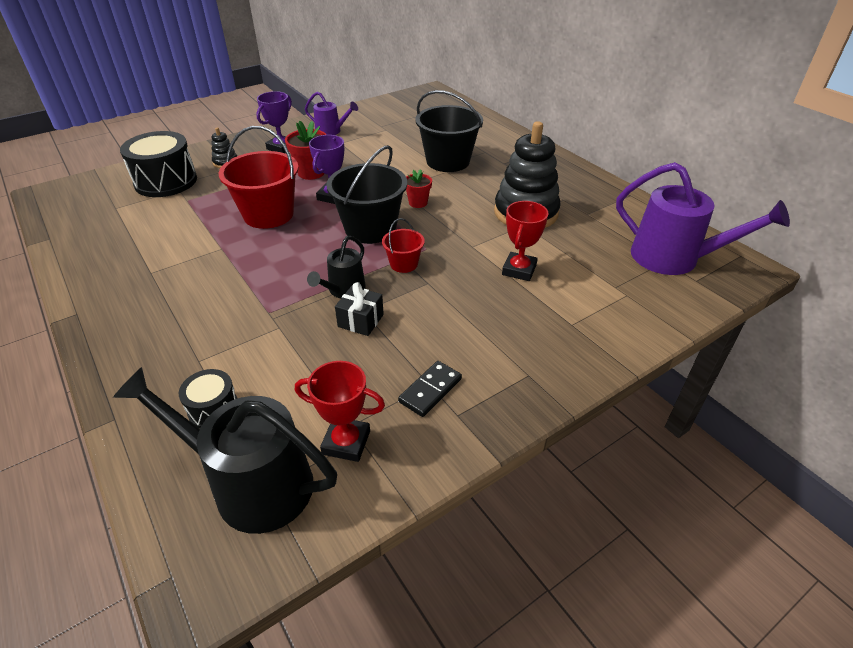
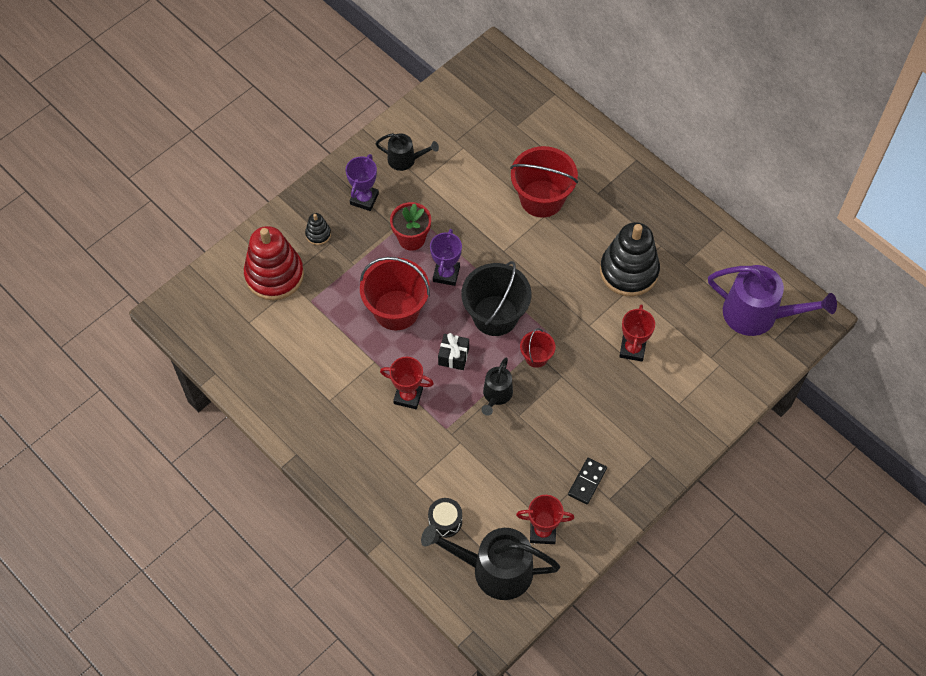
camera: 10 degrees left, 20 degrees up
(166, 181) = (274, 275): black drum -> red stacking toy
(240, 279) = (408, 396): none -> red trophy
(331, 131) = (405, 159): purple watering can -> black watering can
(360, 320) = (520, 425): black gift -> black gift (453, 356)
(418, 203) = (528, 271): red flower pot -> none
(448, 161) = (542, 198): black bucket -> red bucket

